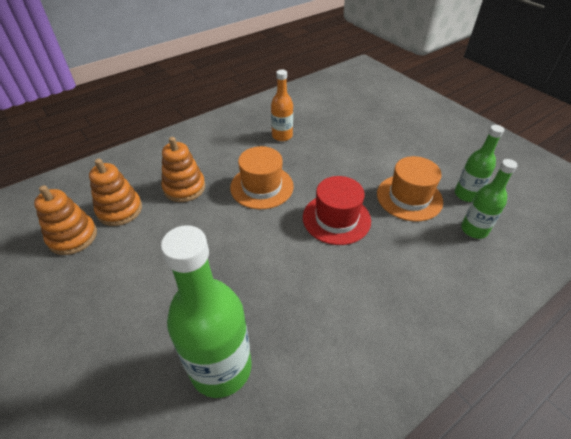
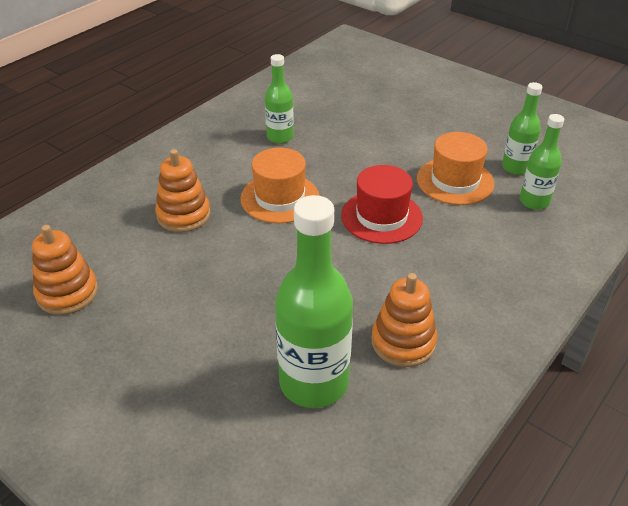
camera: 15 degrees left, 5 degrees down
(120, 210) = (112, 253): orange stacking toy -> orange stacking toy (403, 342)
(282, 136) = (280, 137): orange bottle -> green bottle

